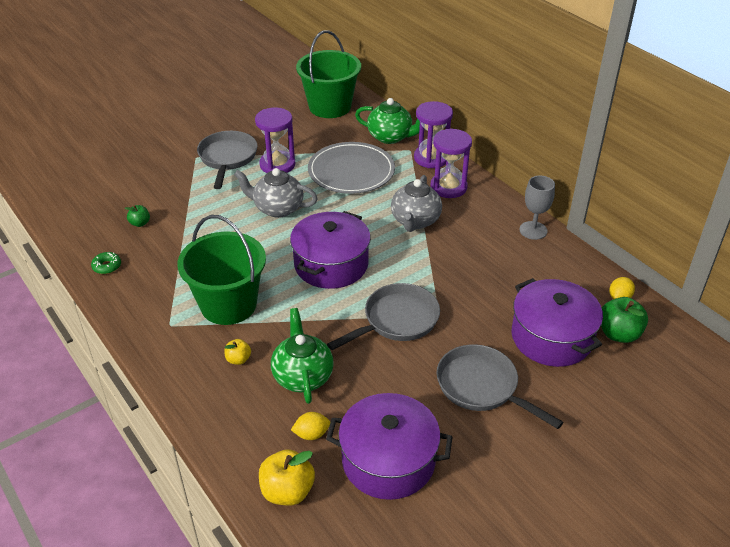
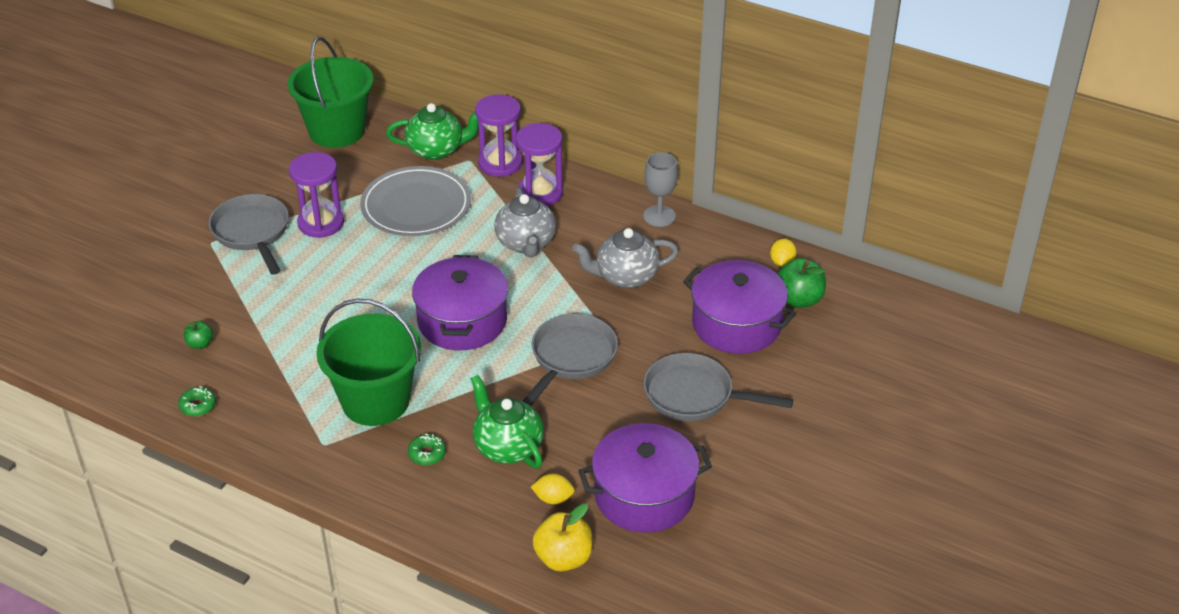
camera: 25 degrees left, 0 degrees up
(238, 359) = (427, 454): yellow apple -> green donut
(277, 208) = (357, 276): grey teapot -> grey teapot (625, 277)
(311, 434) = (553, 498): yellow lemon -> yellow lemon turned 45 degrees clockwise

